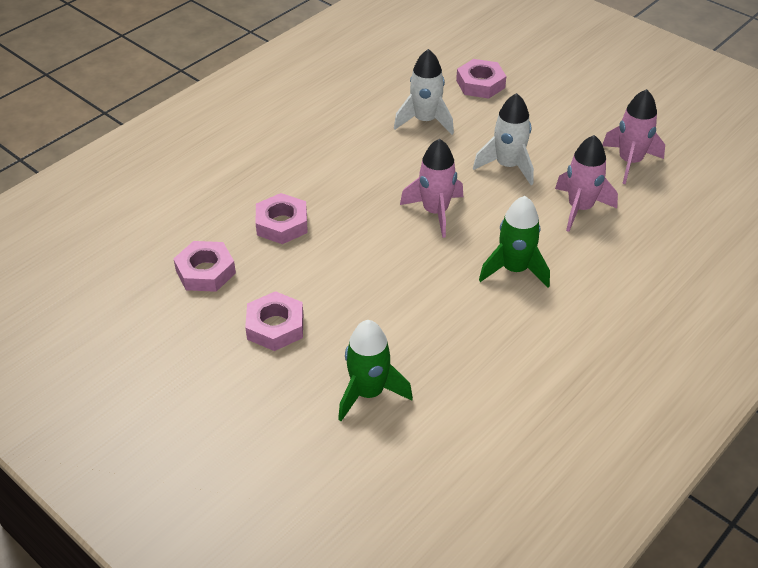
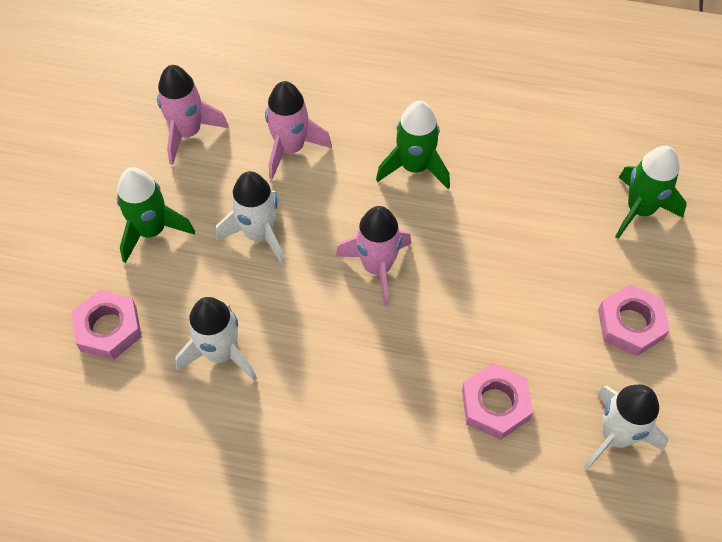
camera: 120 degrees left, 15 degrees up
(205, 272) = (615, 436): pink nut -> white rocket
(546, 120) = (152, 230): none -> green rocket

